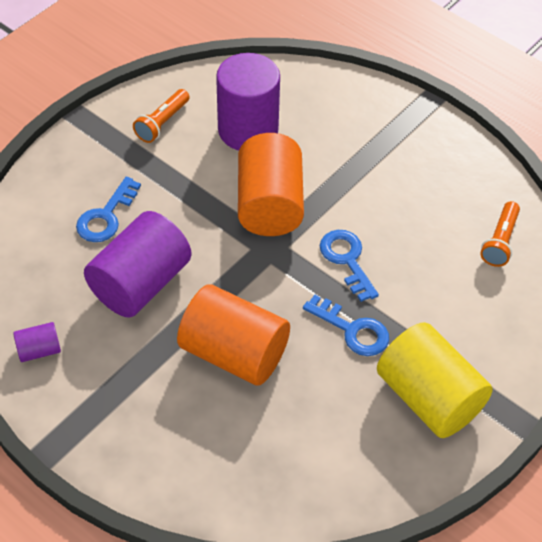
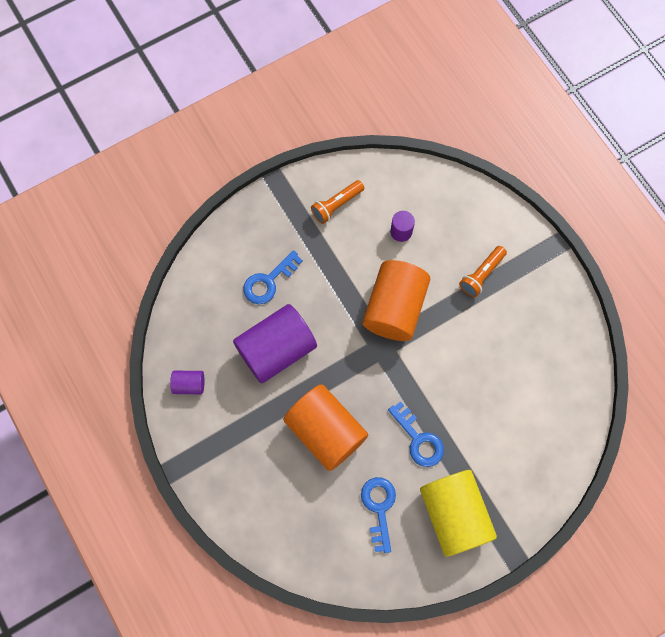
camera: 20 degrees right, 20 degrees up
(248, 130) = (401, 231): purple cylinder -> purple cylinder, size x0.45
(347, 260) = (436, 376): blue key -> blue key (379, 507)
(500, 241) = (561, 396): orange flashlight -> orange flashlight (481, 274)

